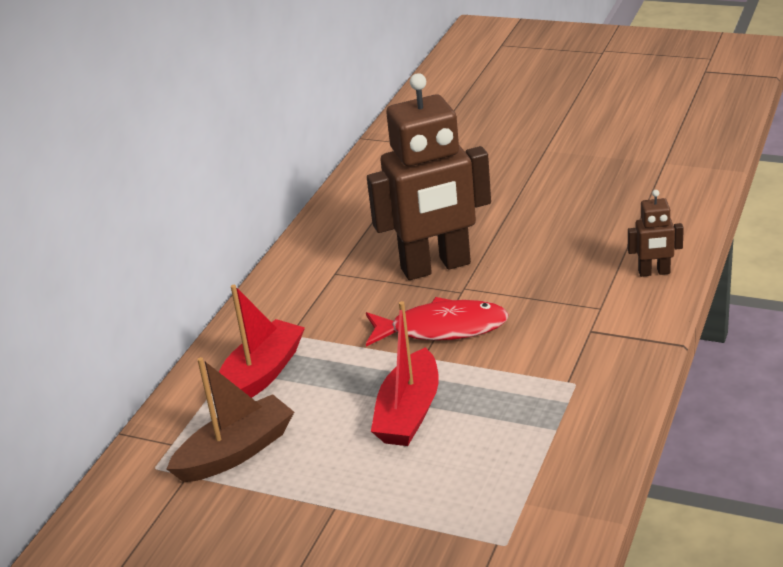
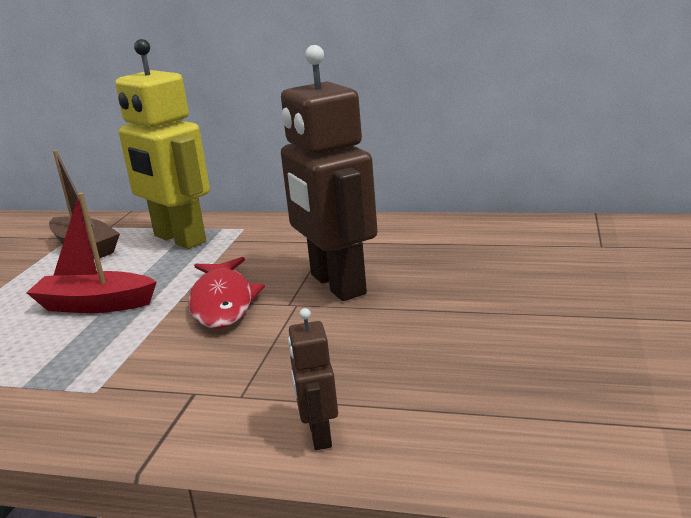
camera: 80 degrees right, 10 degrees down
(261, 375) = (179, 239): red boat -> yellow robot

